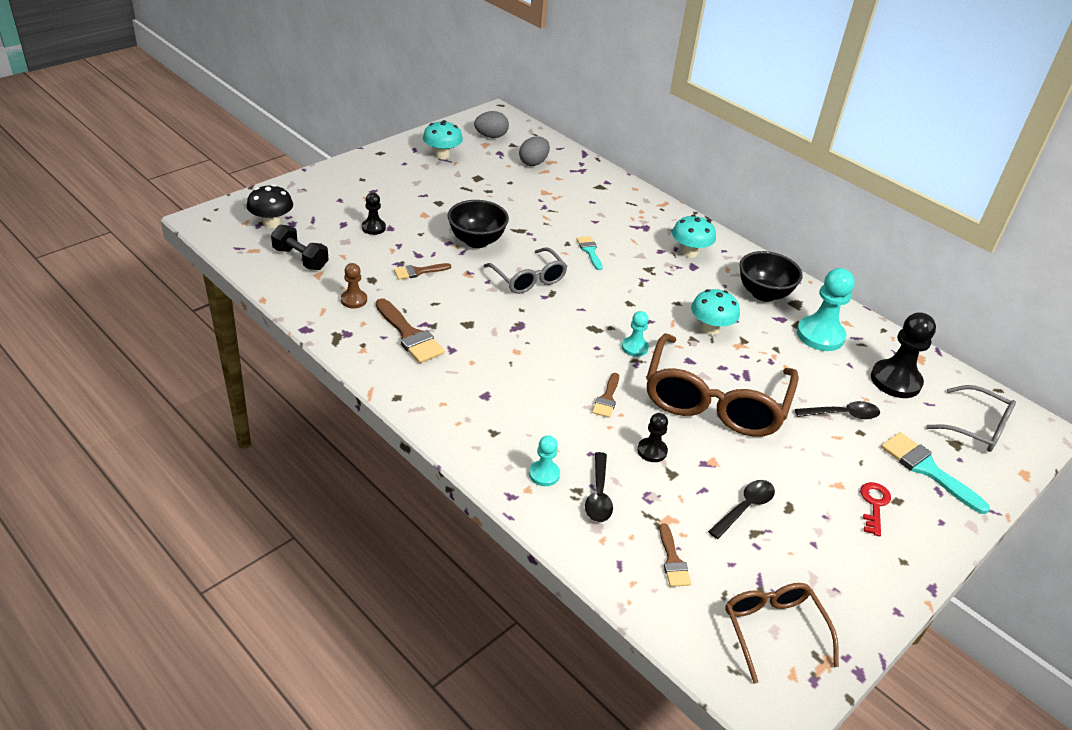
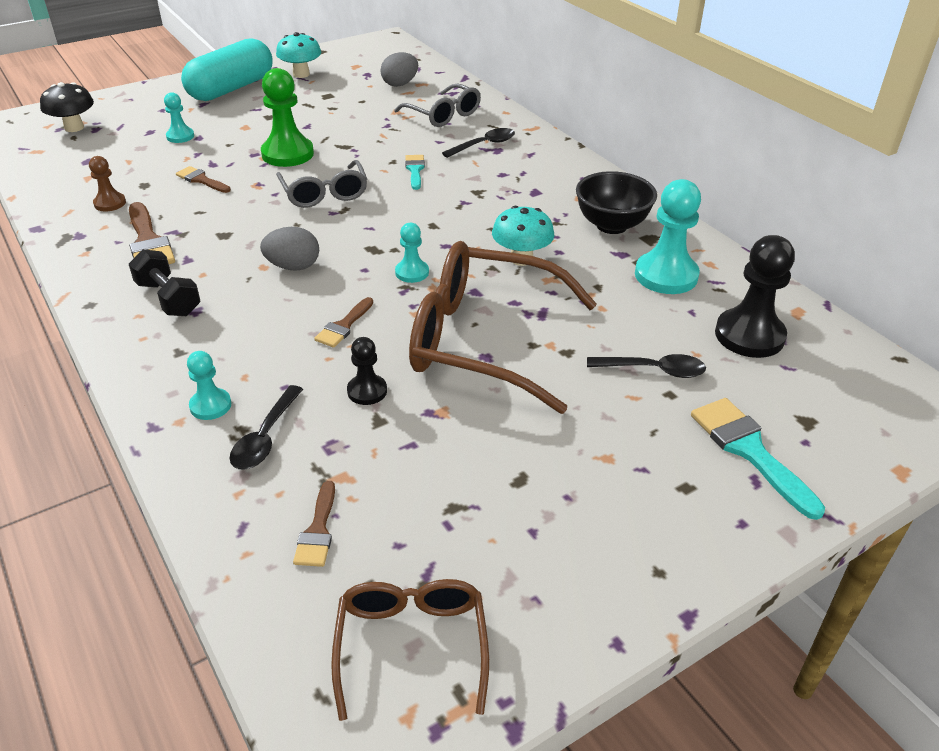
camera: 15 degrees right, 0 degrees up
(300, 259) = (80, 161): black dumbbell -> black dumbbell (168, 298)
(373, 228) = (180, 136): black pawn -> turquoise pawn
(389, 174) = (231, 89): none -> turquoise capsule
(418, 272) = (201, 180): brown brush -> brown brush turned 45 degrees clockwise
(477, 241) = (287, 154): black bowl -> green pawn
(491, 136) = (367, 59): grey egg -> grey egg (293, 266)
(689, 253) = (538, 178): turquoise mushroom -> none
(714, 401) = (483, 340): brown glasses -> brown glasses turned 75 degrees clockwise
(745, 508) = (456, 473): black spoon -> black spoon (484, 145)
(874, 505) = (648, 489): red key -> none
(977, 428) = (848, 403): grey glasses -> grey glasses (443, 115)

